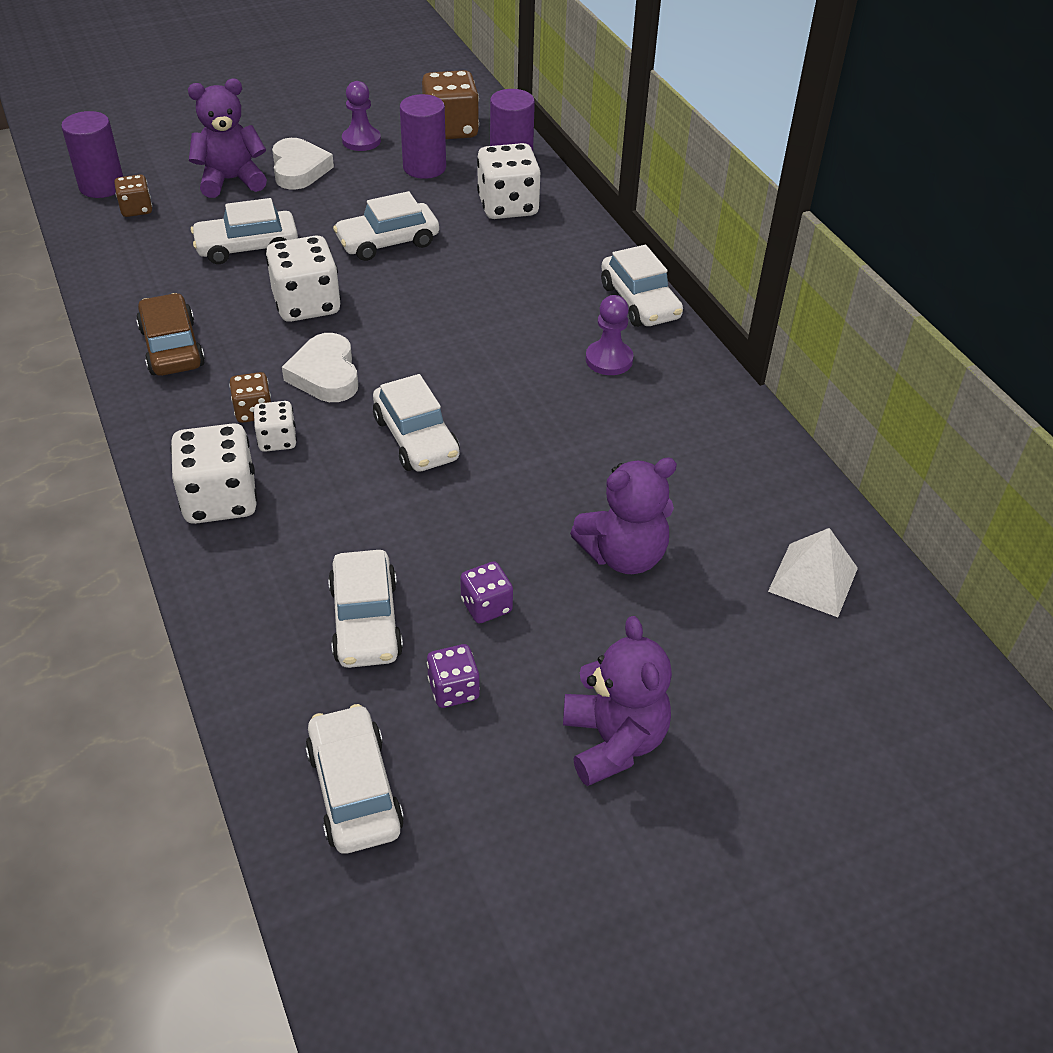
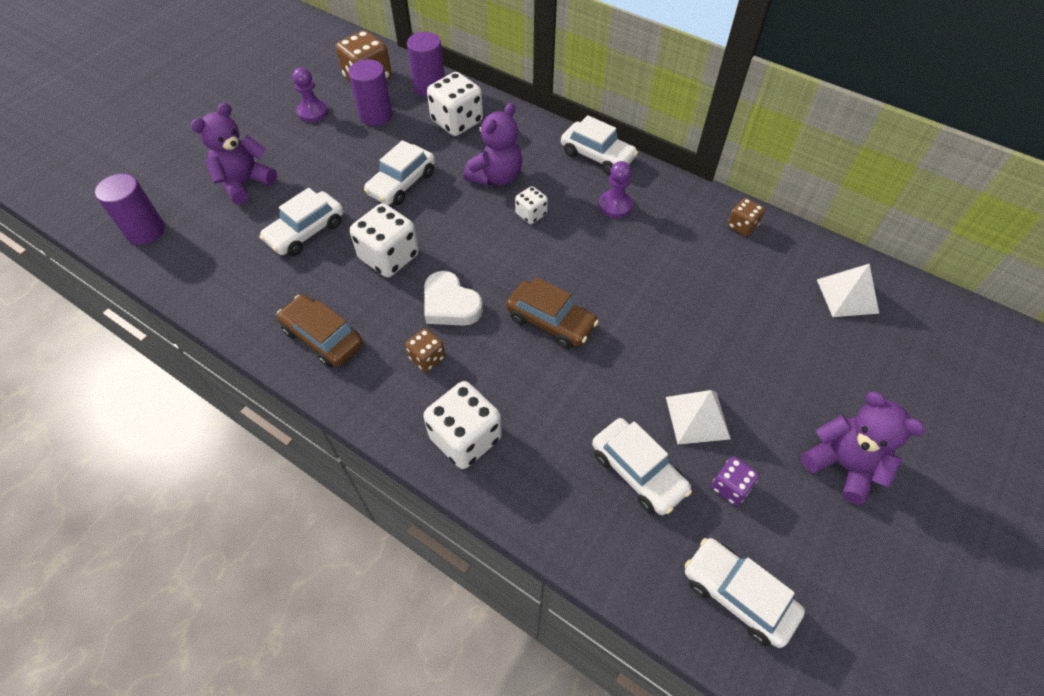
camera: 30 degrees left, 10 degrees up
(136, 209) = (192, 238): brown dice -> brown dice (742, 226)
(277, 440) = (463, 371): white dice -> white dice (531, 214)
(299, 169) = (288, 153): white heart -> none
(416, 438) = (550, 321): white car -> brown car
(486, 606) = (697, 417): purple dice -> white pyramid
(624, 555) = (740, 337): purple teddy bear -> purple teddy bear (496, 177)

